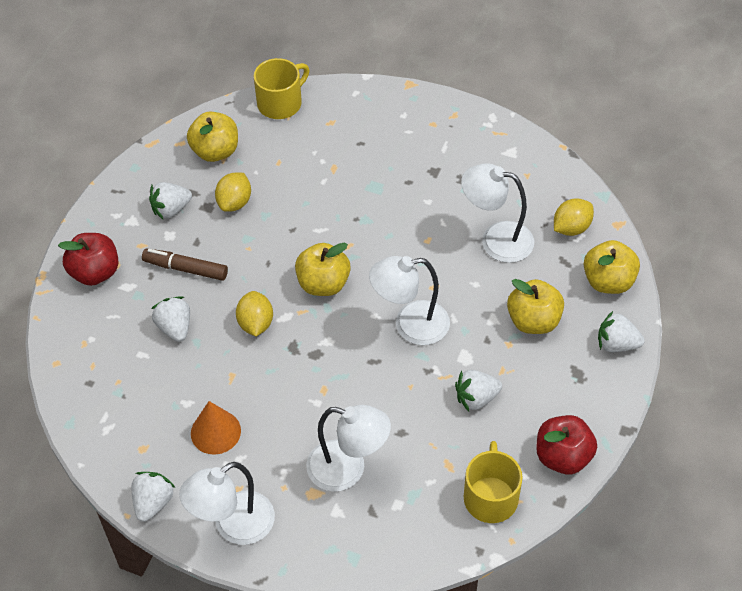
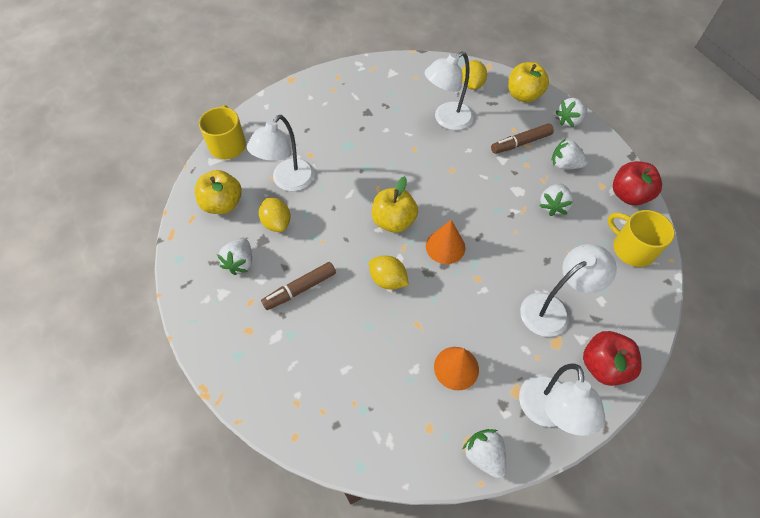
camera: 50 degrees left, 5 degrees up
(95, 272) = (241, 349): red apple -> red apple (603, 365)
(175, 327) = (343, 331): white strawberry -> white strawberry (564, 165)
(335, 342) = (445, 246): none -> orange cone
(410, 325) = (469, 200): white lamp -> white lamp (288, 181)
(533, 321) = (520, 143): yellow apple -> brown marker

